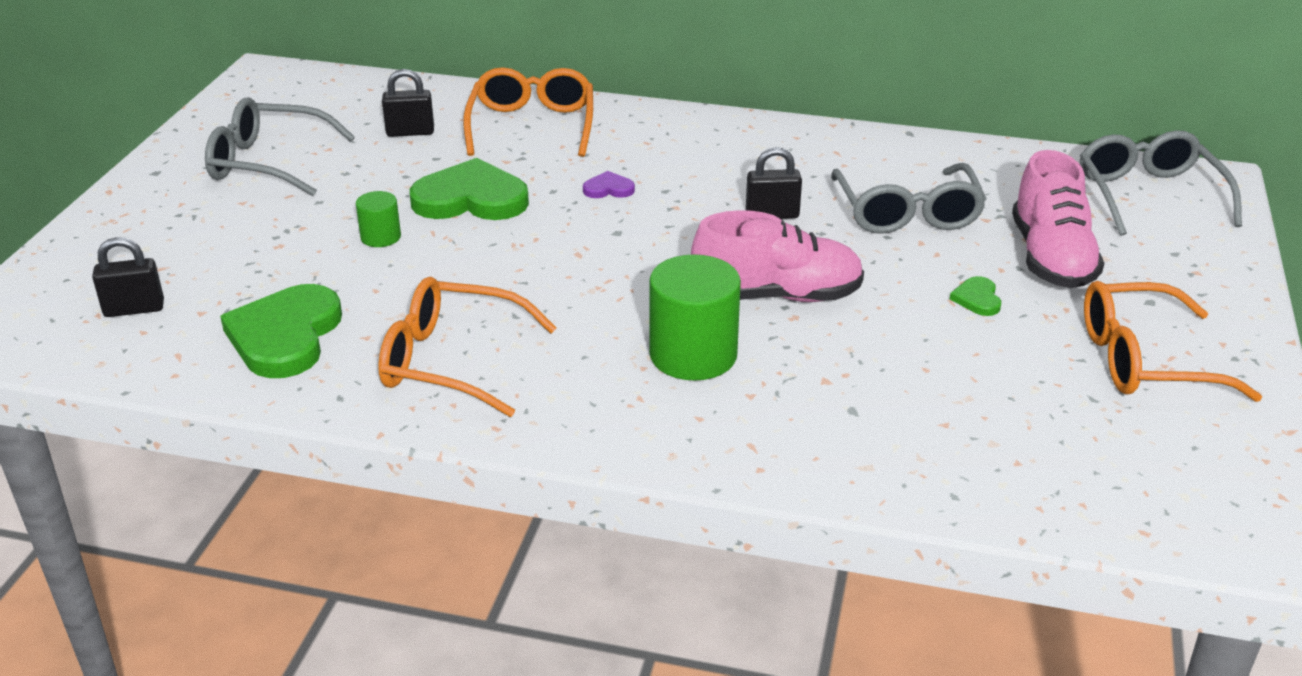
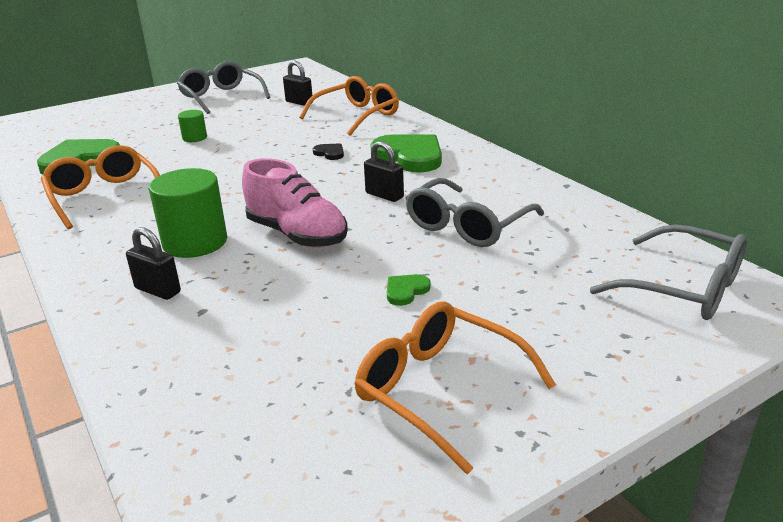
camera: 45 degrees right, 5 degrees down
(134, 309) = (64, 131): black padlock -> black padlock (158, 290)
(471, 199) = (262, 136): green heart -> green heart (410, 156)
(608, 189) = (330, 153): purple heart -> black heart
(1051, 258) = (511, 292): pink shoe -> none
(1148, 195) = (684, 288): grey glasses -> grey glasses turned 90 degrees clockwise

